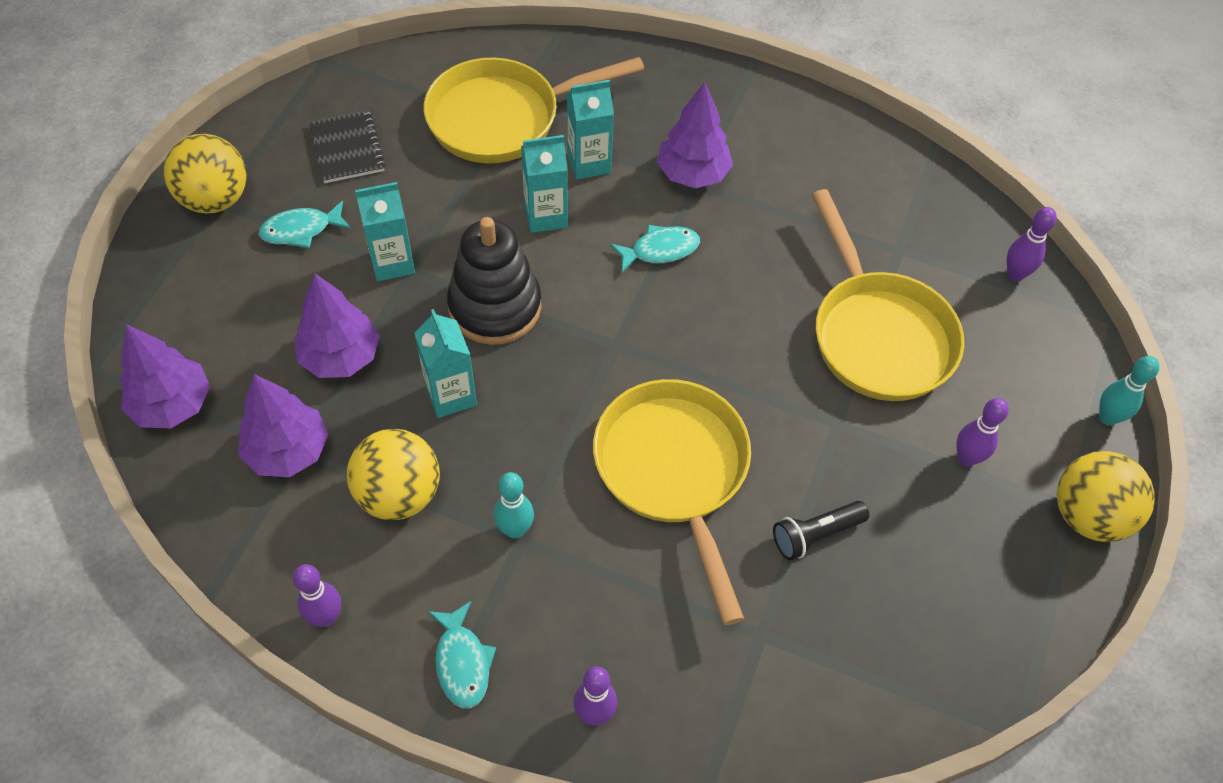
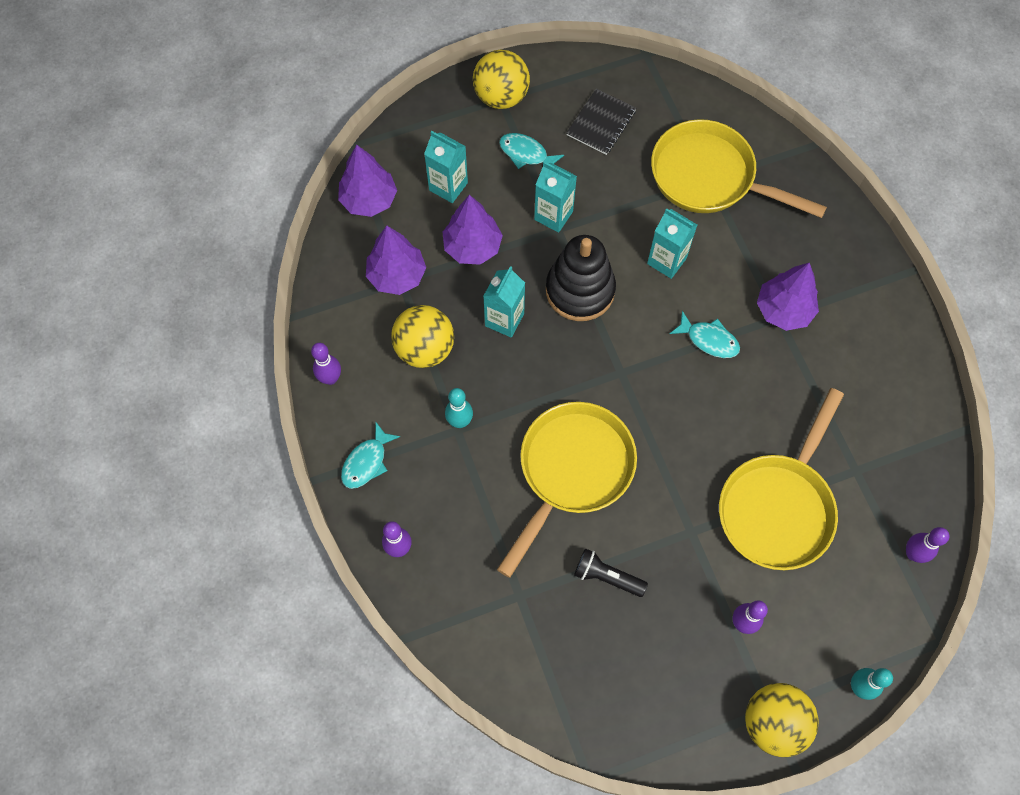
camera: 50 degrees right, 10 degrees up
(589, 163) = (728, 249): turquoise carton -> turquoise carton (448, 186)

